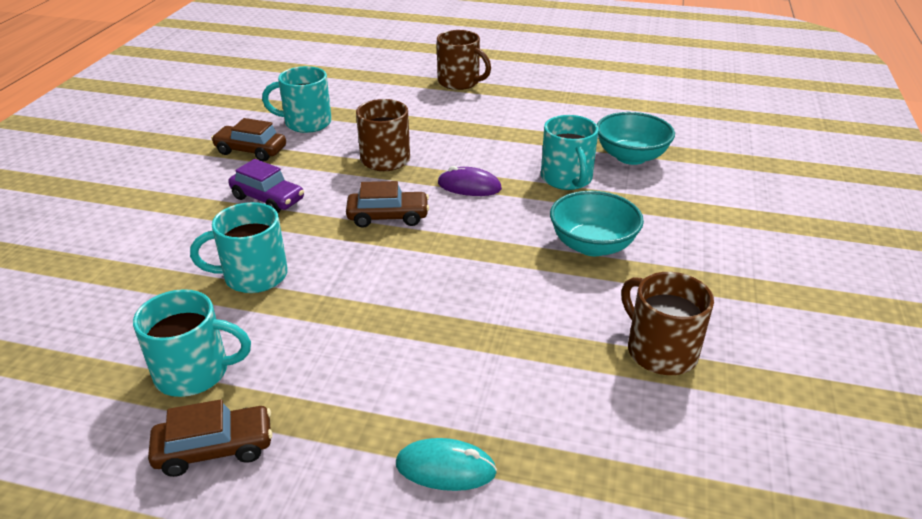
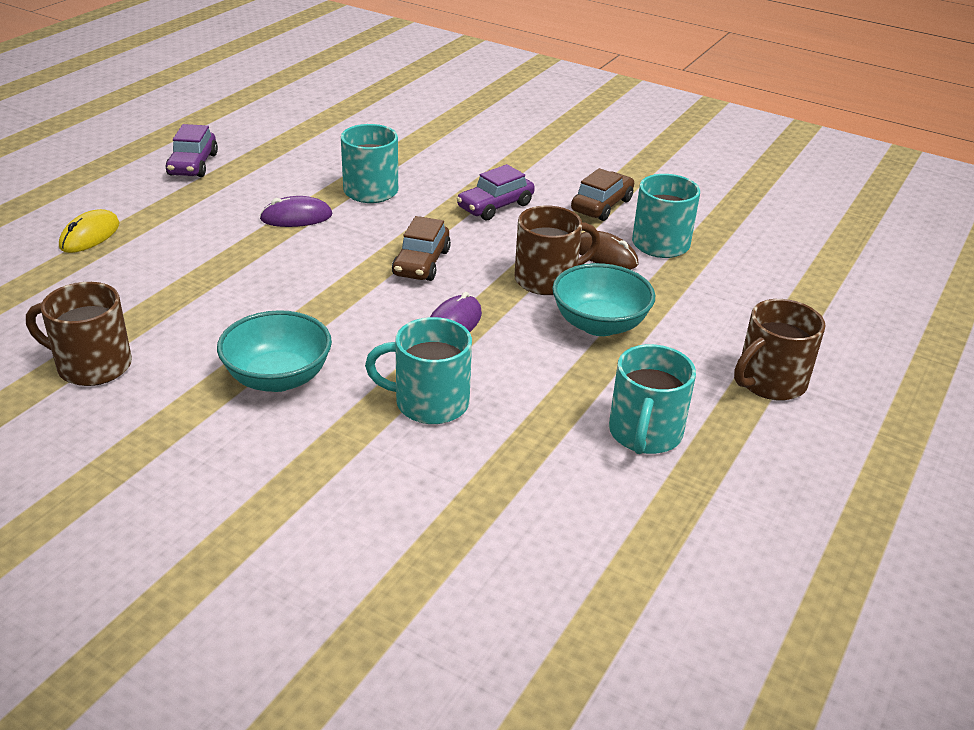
camera: 105 degrees right, 0 degrees up
(194, 372) = (272, 162): turquoise mug -> turquoise mug (644, 434)
(215, 449) = (193, 165): brown car -> purple car
(332, 310) = (296, 217): none -> purple mouse
(335, 141) = (604, 255): none -> brown mouse
(445, 468) = (90, 235): turquoise mouse -> yellow mouse
(631, 157) = (457, 484): turquoise bowl -> turquoise bowl (599, 324)
(660, 350) = (92, 365): brown mug -> brown mug turned 150 degrees counterclockwise

